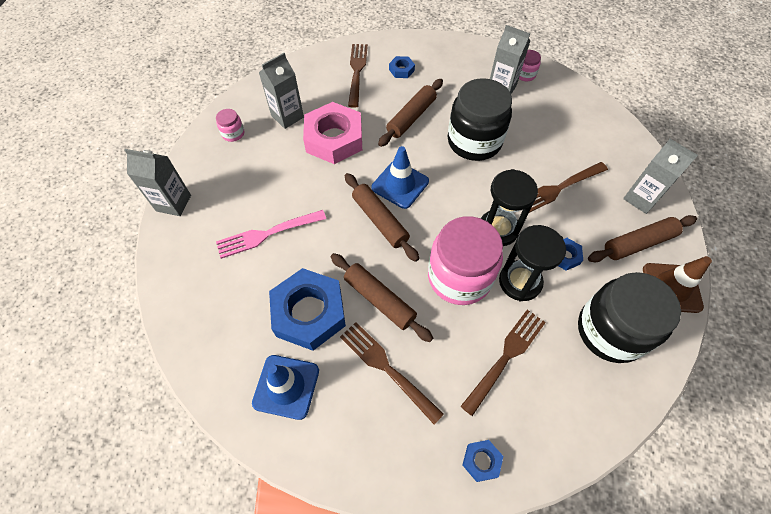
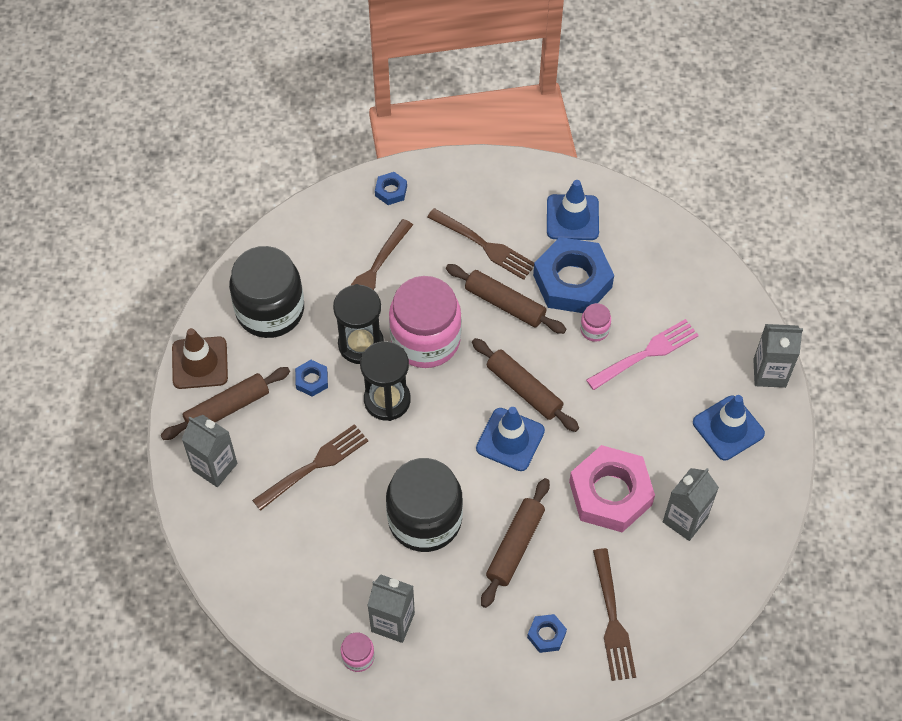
camera: 170 degrees right, 0 degrees up
(228, 168) = (728, 428): none -> blue traffic cone
(233, 134) = (745, 480): pink jar -> pink jar (594, 329)

